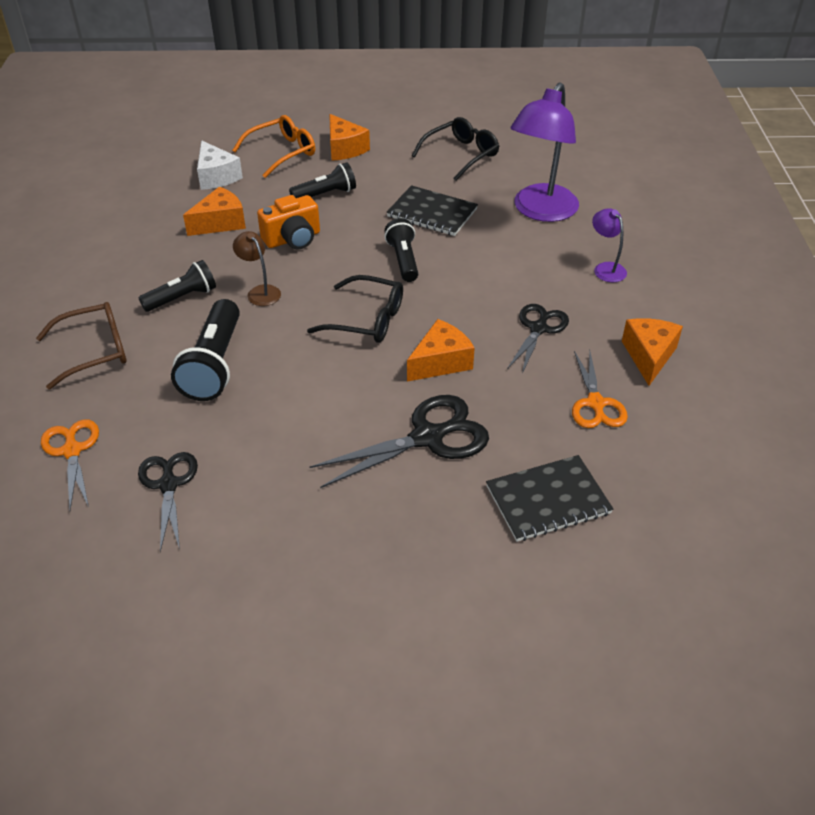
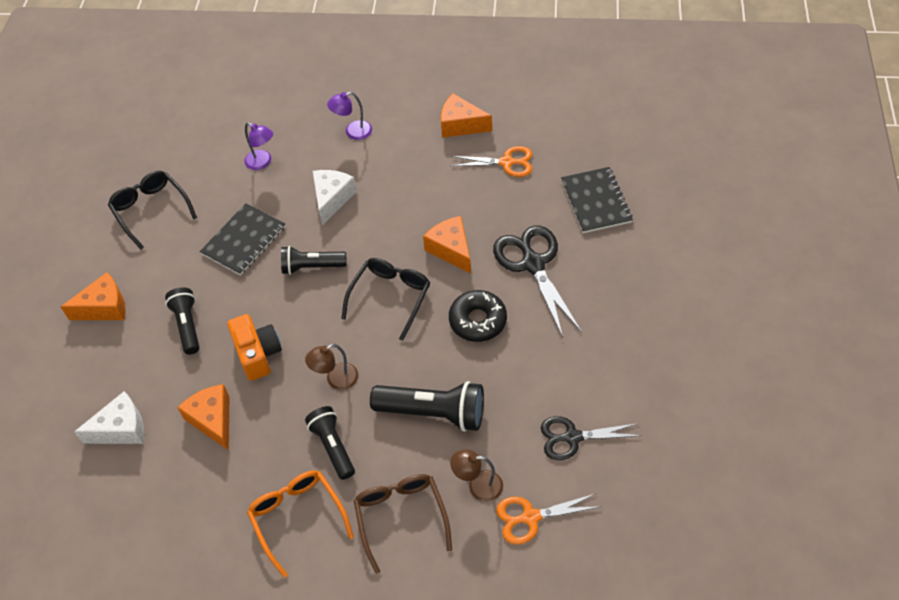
camera: 80 degrees left, 10 degrees up
(119, 405) = (478, 486): none -> brown lamp
(281, 153) = (93, 366): orange glasses -> orange glasses (298, 518)
(337, 392) = (478, 320): none -> black donut
(500, 264) = (332, 199): none -> white cheese
(538, 328) = (420, 184): black scissors -> none
(540, 211) = (262, 162): purple lamp -> purple lamp, size x0.46

